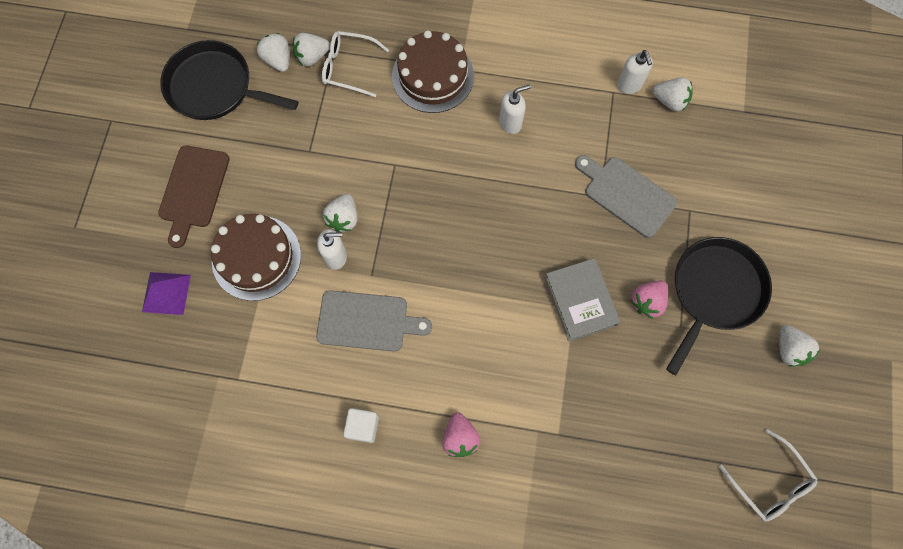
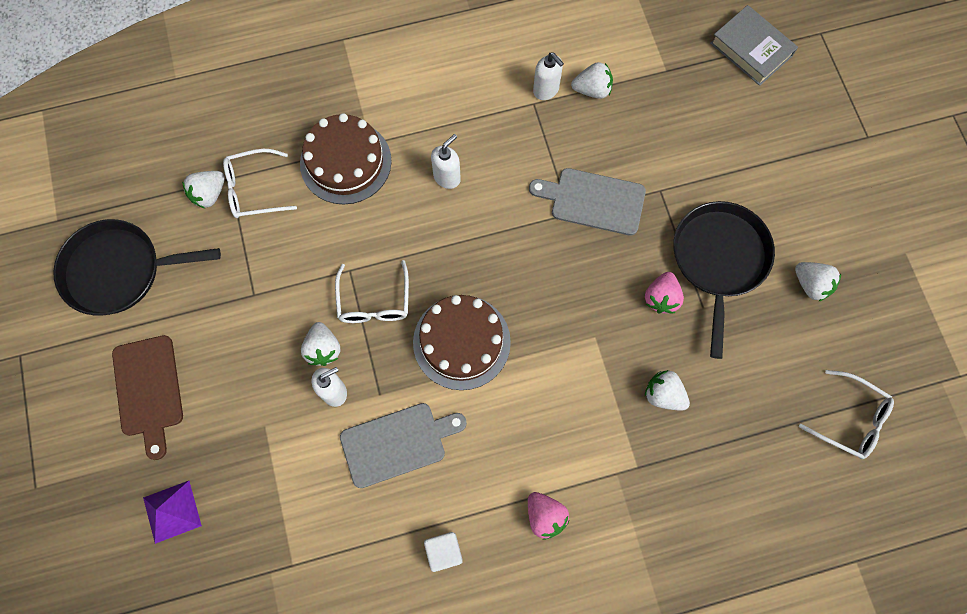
camera: 25 degrees left, 0 degrees up
(256, 257) = (251, 430): brown cake -> brown cake (461, 342)
(278, 60) = (174, 213): white strawberry -> white strawberry (663, 395)
(402, 198) = (374, 301): none -> white glasses
(580, 301) = (598, 327): grey book -> grey book (751, 49)

